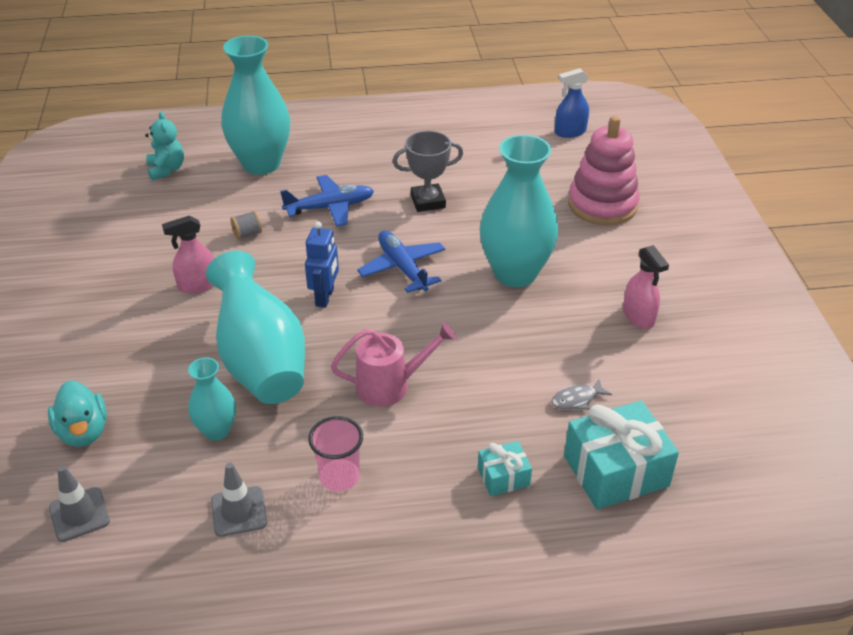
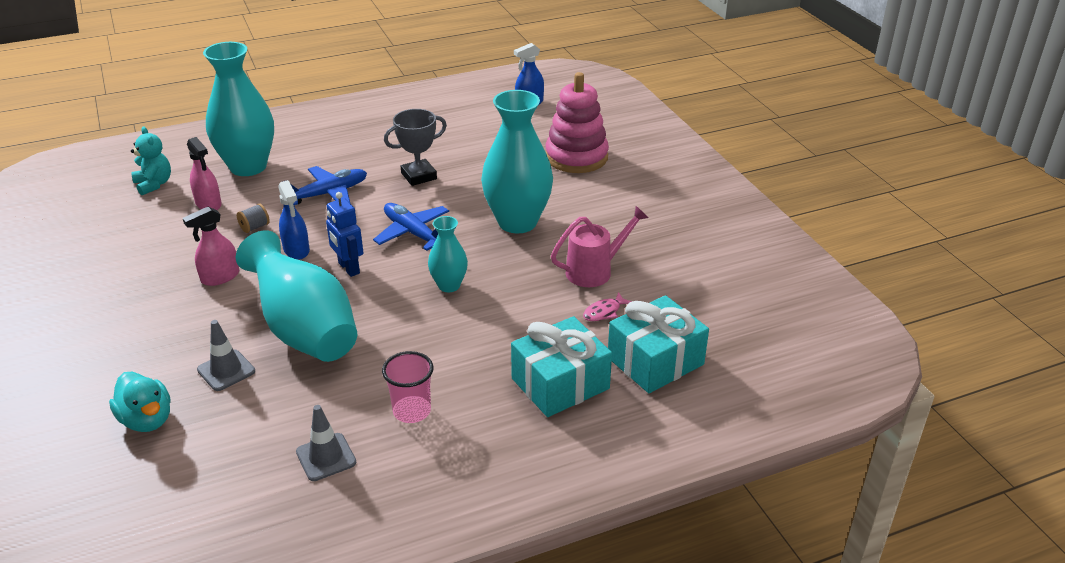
camera: 15 degrees left, 5 degrees down
(79, 514) = (168, 490): grey traffic cone -> grey traffic cone (226, 370)
(217, 430) = (281, 395): turquoise vase -> turquoise vase (449, 285)
(280, 267) = (296, 250): none -> blue spray bottle
(325, 297) = (348, 268): blue robot -> blue robot turned 150 degrees clockwise
(391, 385) = (435, 329): pink watering can -> pink watering can (595, 271)
(503, 477) = (560, 383): turquoise gift -> turquoise gift, size x1.94
(577, 399) = (604, 312): grey fish -> pink fish
(638, 316) = (636, 239): pink spray bottle -> pink spray bottle (208, 204)

